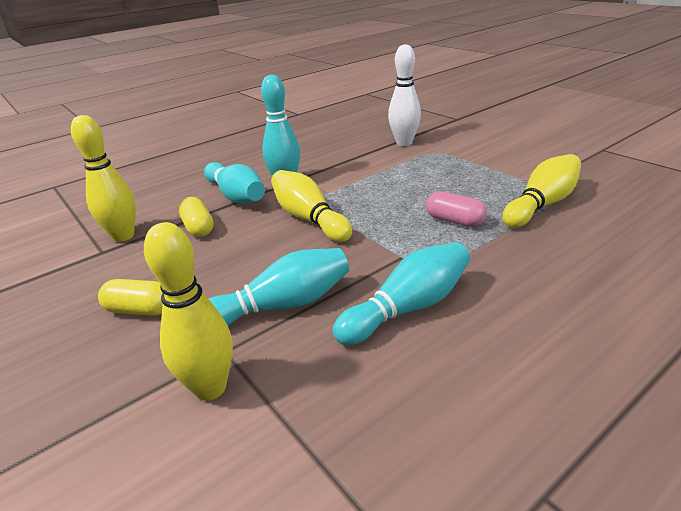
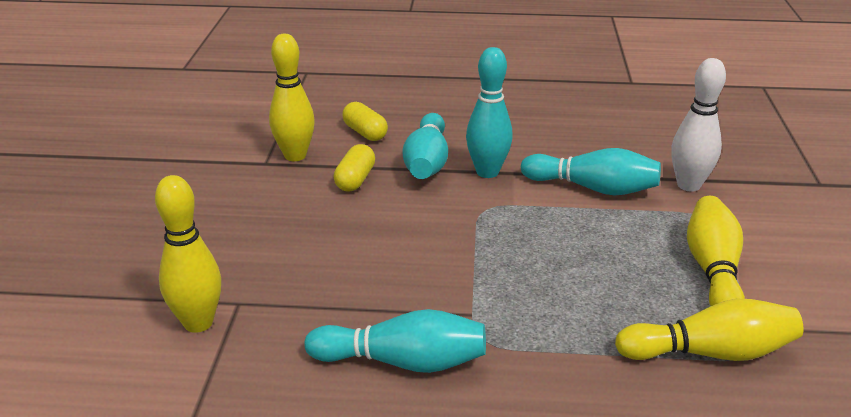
camera: 40 degrees right, 0 degrees up
(140, 310) = (230, 232): yellow capsule -> yellow capsule (365, 133)
(282, 305) = (319, 293): turquoise bowling pin -> turquoise bowling pin (593, 188)
(309, 218) = (452, 224): yellow bowling pin -> yellow bowling pin (712, 270)
(454, 221) = (581, 310): pink capsule -> none

